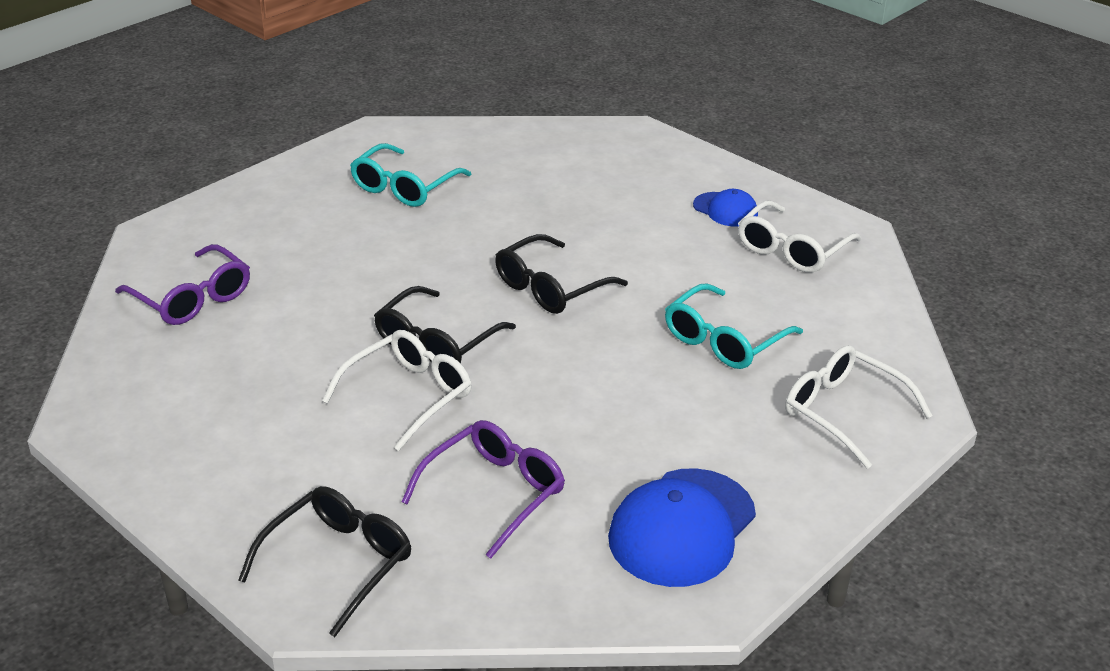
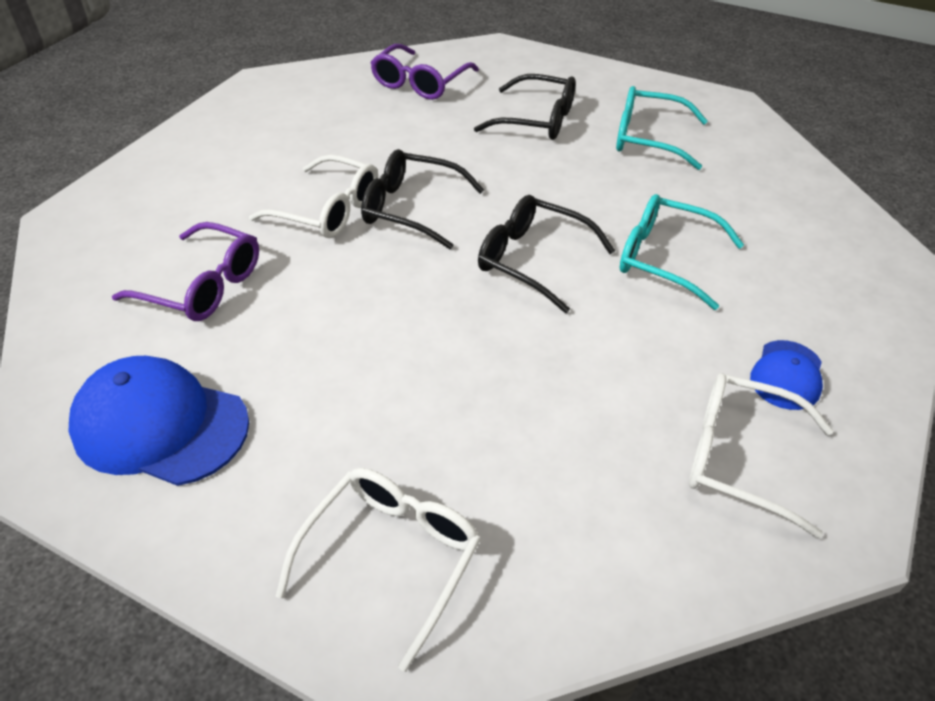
camera: 75 degrees right, 10 degrees up
(338, 563) = (112, 222): black glasses -> black glasses (537, 120)
(724, 340) = (499, 414): turquoise glasses -> turquoise glasses (665, 259)

